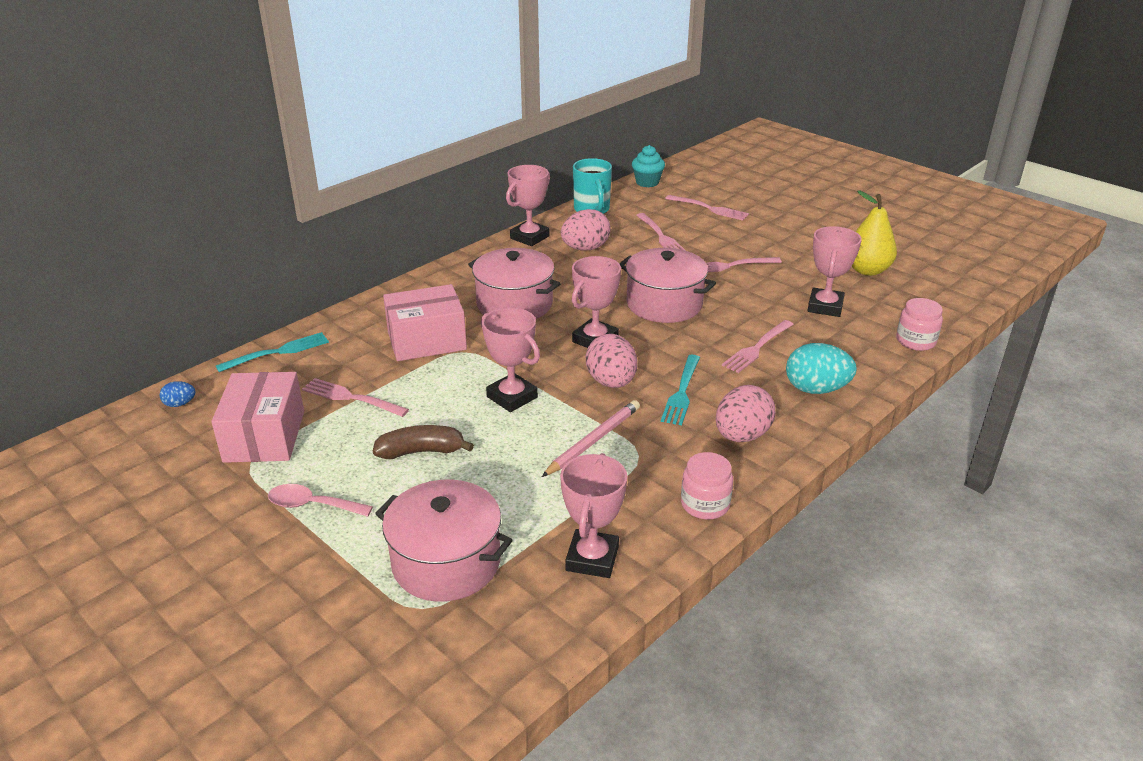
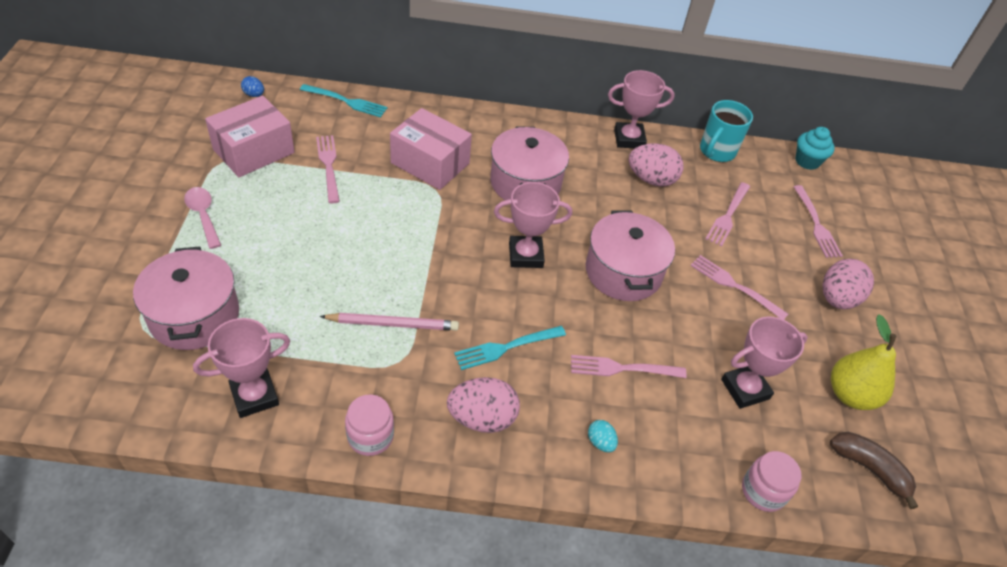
camera: 45 degrees right, 15 degrees up
(421, 451) = (300, 235): brown banana -> brown banana (869, 469)
(512, 397) = (405, 247): pink trophy -> none
(611, 382) = (478, 295): pink egg -> pink egg (837, 299)
(816, 389) = (600, 442): turquoise egg -> turquoise egg, size x0.49

